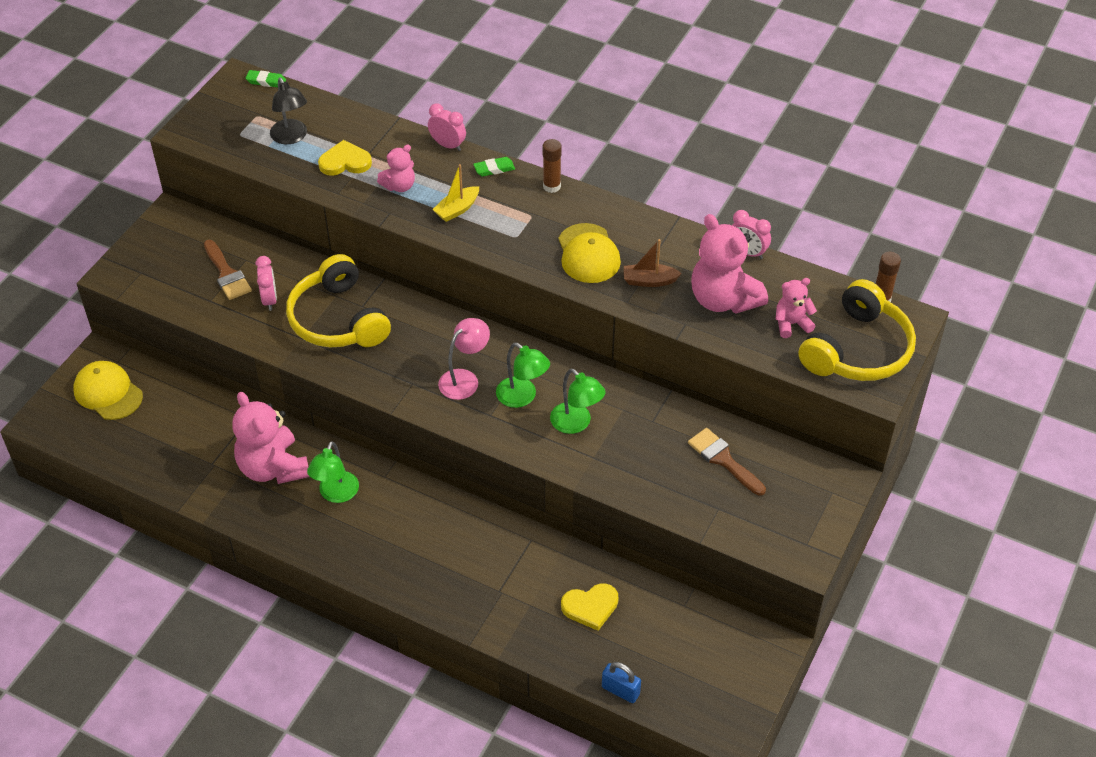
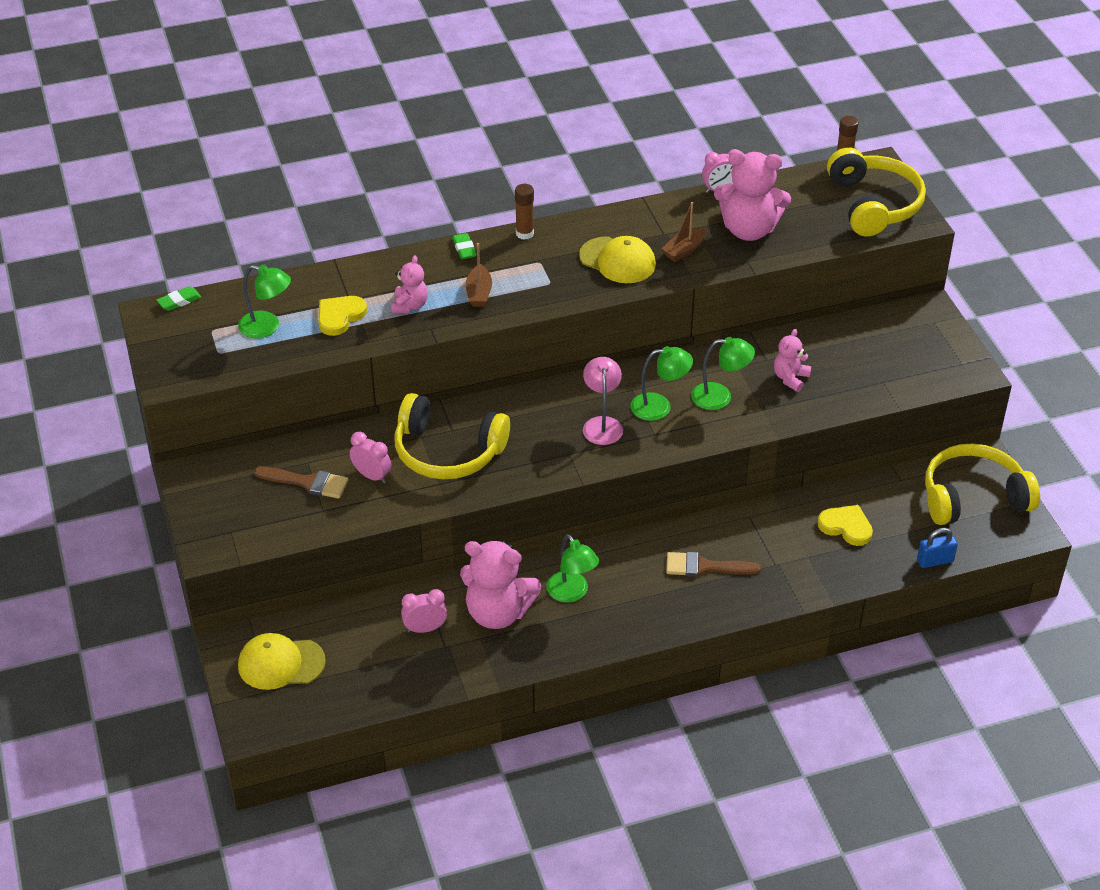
camera: 45 degrees left, 5 degrees down
(291, 137) = (267, 327): black lamp -> green lamp
(447, 145) = (403, 255): pink clock -> pink clock (425, 629)
(457, 209) = (479, 293): yellow boat -> brown boat
(494, 169) = (464, 249): green eraser -> green eraser turned 45 degrees counterclockwise
(590, 607) = (846, 527): yellow heart -> yellow heart turned 90 degrees counterclockwise
(722, 667) = (973, 497): none -> yellow headphones
(723, 459) = (843, 350): brown brush -> brown brush (704, 567)
(791, 324) = (812, 216): pink teddy bear -> pink teddy bear (790, 378)

